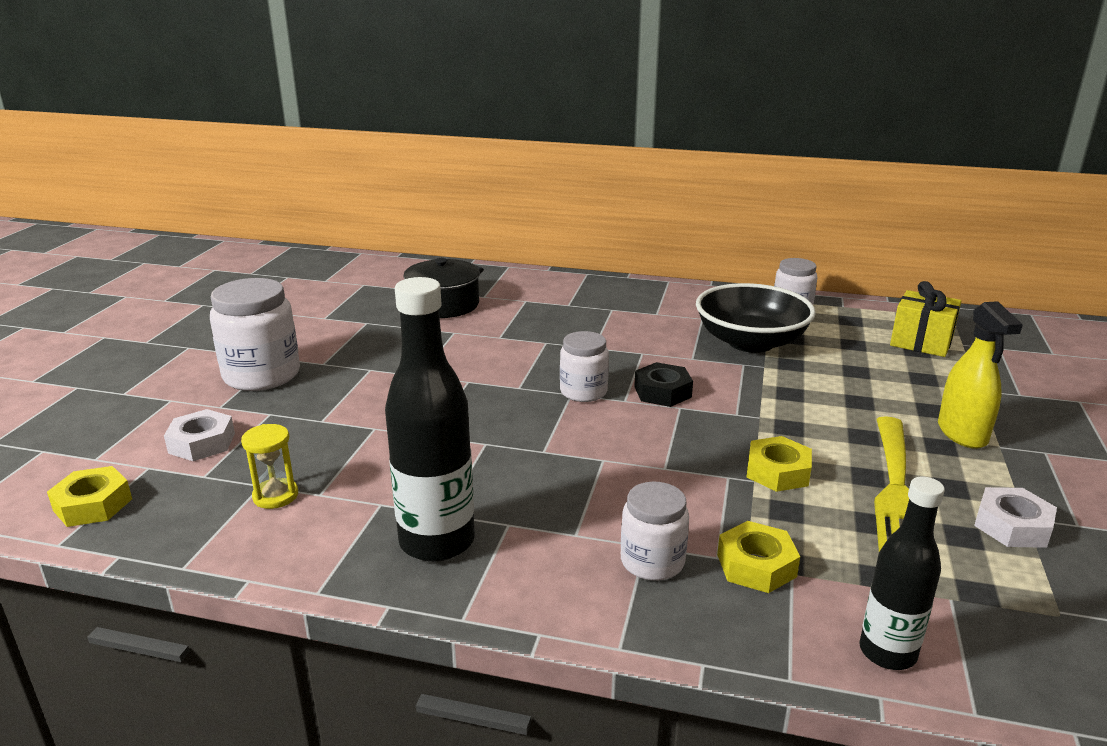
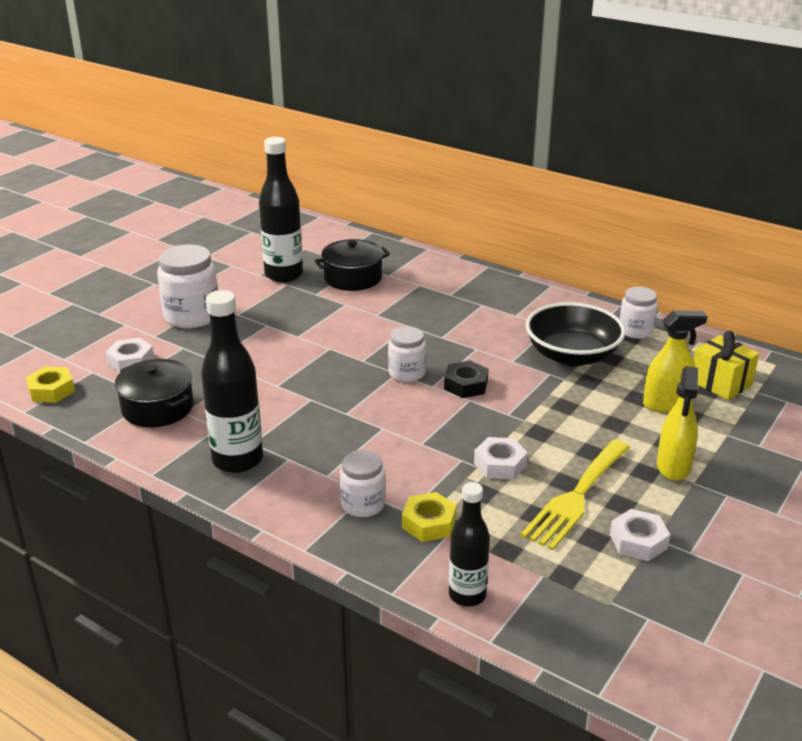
camera: 20 degrees right, 5 degrees up
(275, 496) = (157, 408): yellow hourglass -> black pot
(356, 313) = (284, 275): none -> black bottle
(778, 472) = (500, 464): yellow nut -> white nut
(890, 372) = (666, 404): none -> yellow spray bottle

